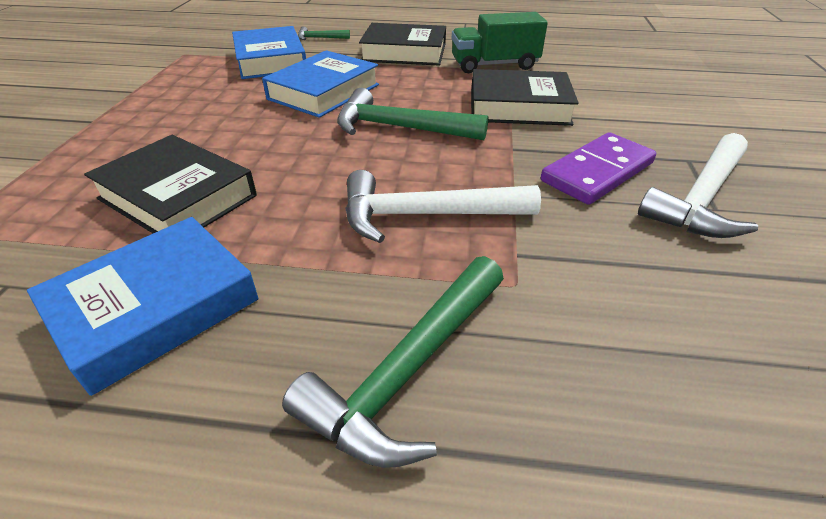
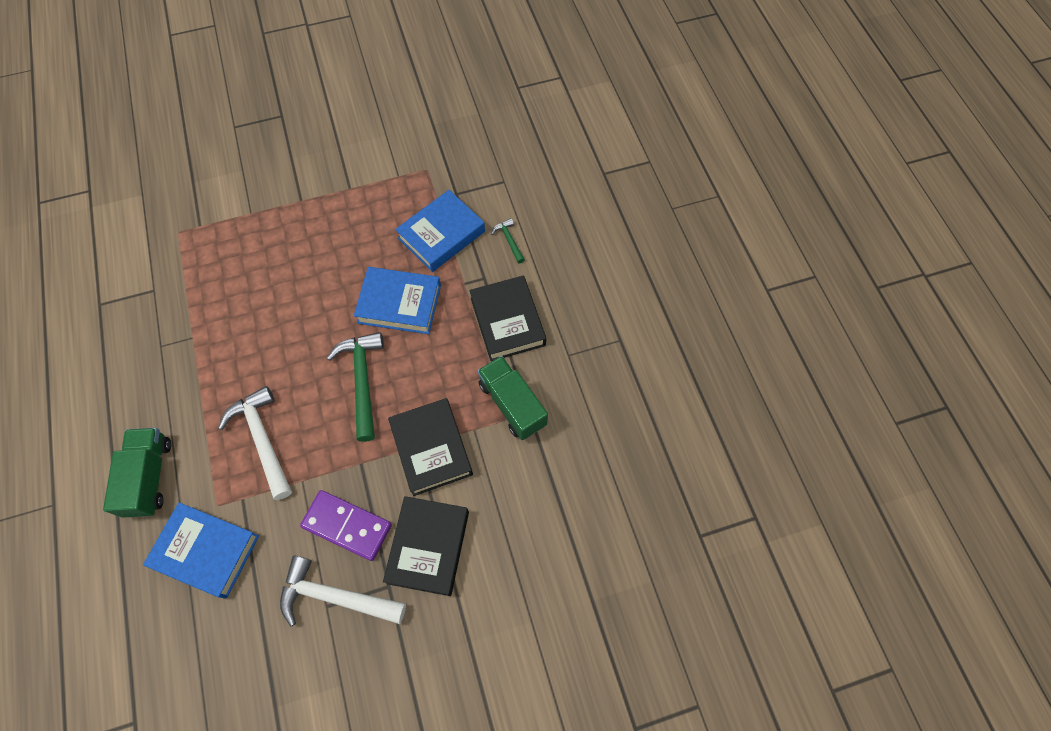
camera: 65 degrees right, 25 degrees up
(155, 308) = (157, 358): blue book -> blue book (206, 551)
(177, 197) = (238, 307): black book -> black book (428, 547)
(408, 371) = (149, 477): green hammer -> green truck

